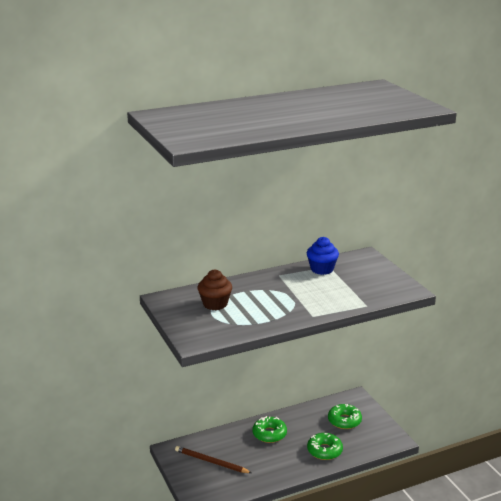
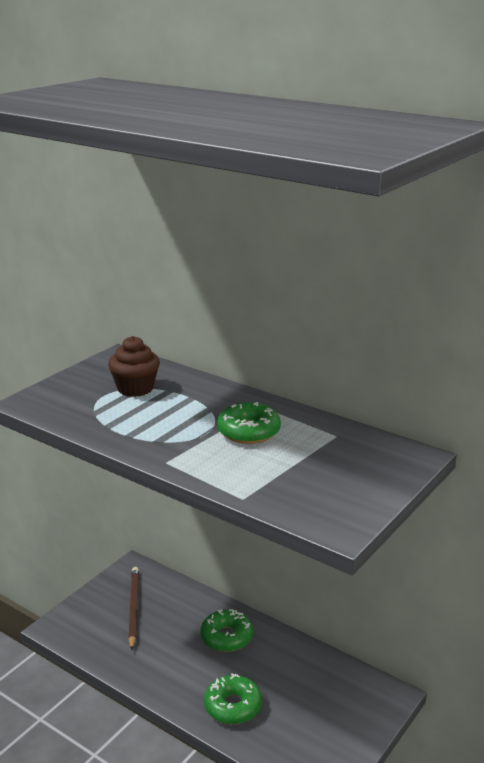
camera: 60 degrees right, 0 degrees up
(322, 269) = (318, 432): blue cupcake -> none
(344, 421) = (319, 703): green donut -> green donut (248, 431)

